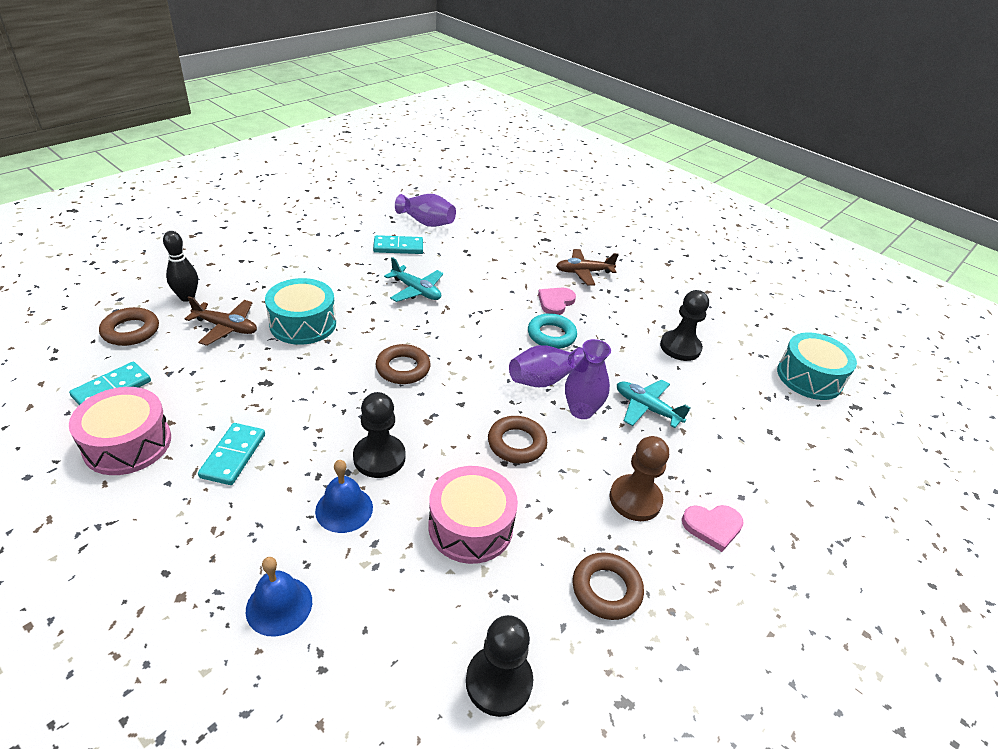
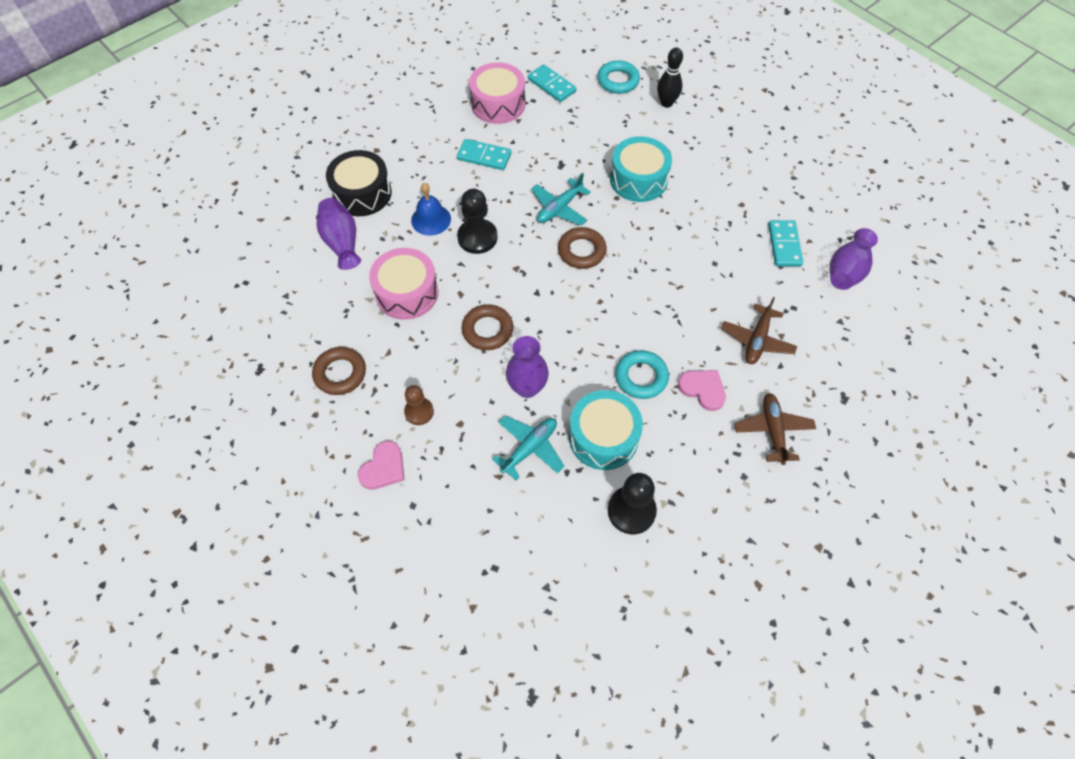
camera: 100 degrees right, 20 degrees up
(131, 331) = (618, 81): brown ring -> turquoise ring
(226, 327) = (628, 132): brown plane -> brown plane (757, 340)
(279, 605) = (362, 193): blue bell -> black drum
(416, 291) = (703, 261): turquoise plane -> turquoise plane (559, 208)
(499, 681) = (289, 301): black pawn -> none
(544, 380) = (570, 361): purple vase -> purple vase (342, 242)
(635, 499) = (419, 412): brown pawn -> brown pawn, size x0.64
(712, 527) = (383, 468): pink heart -> pink heart turned 150 degrees counterclockwise
(809, 377) = (583, 657): turquoise drum -> turquoise drum (603, 437)

